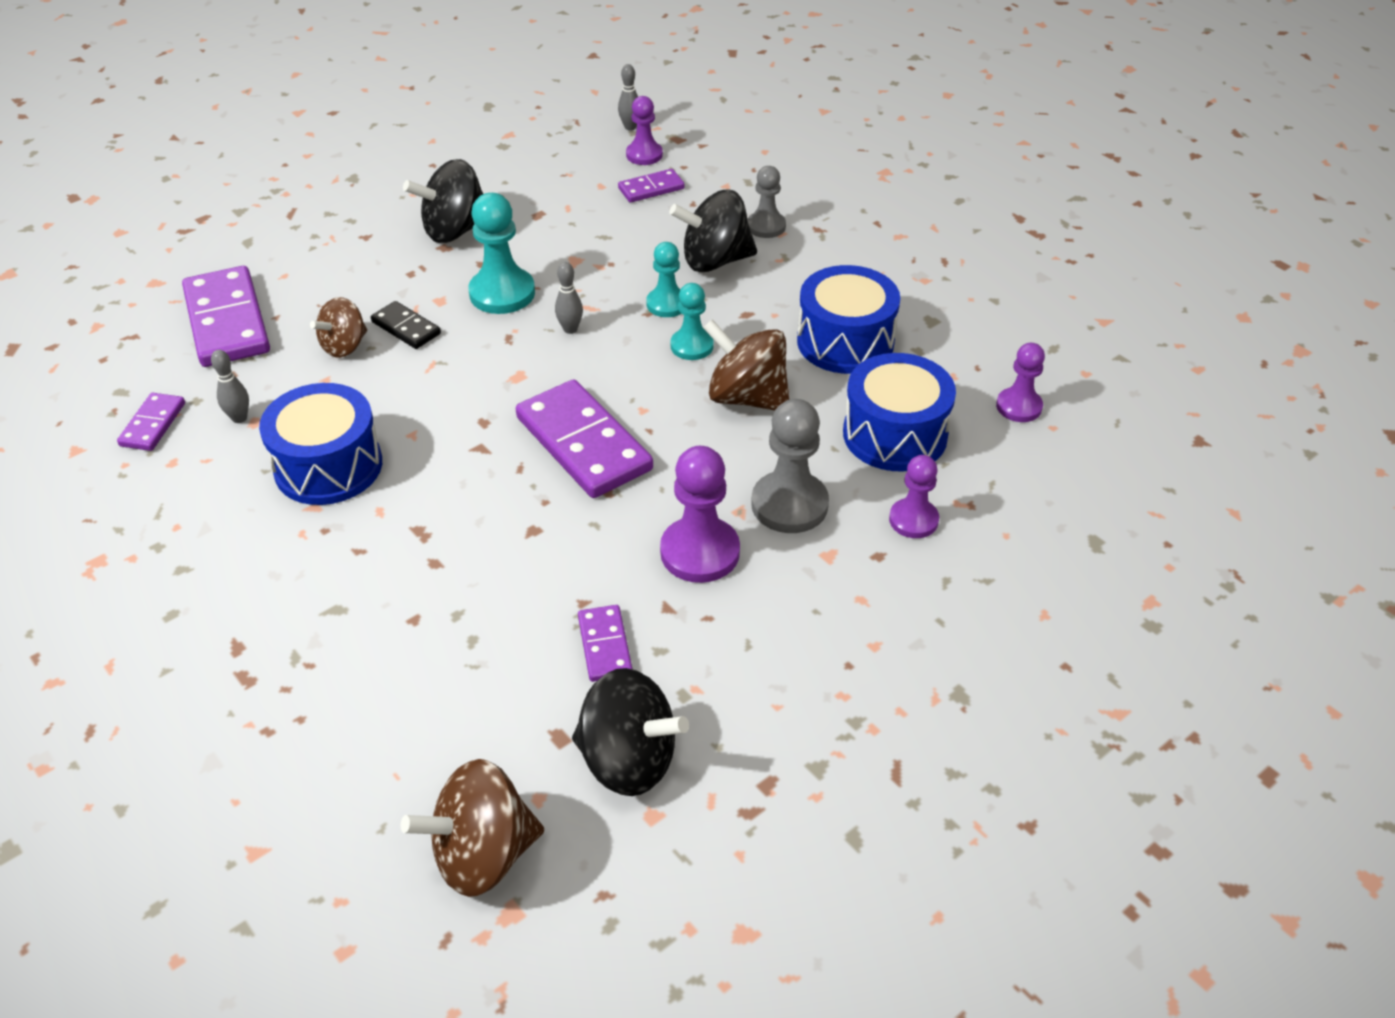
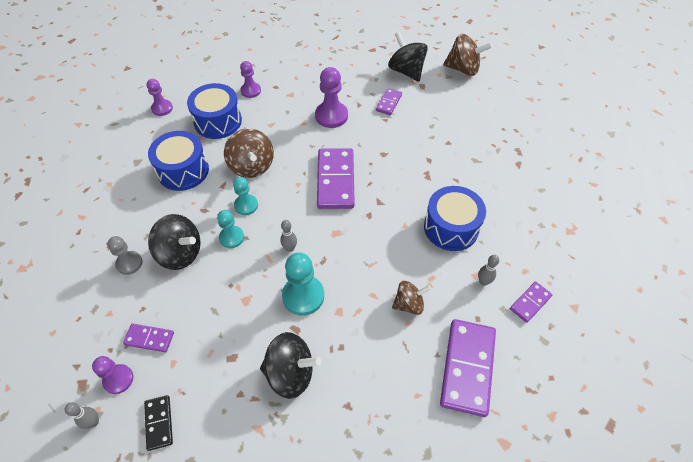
camera: 145 degrees left, 10 degrees up
(406, 328) = (369, 299): black domino -> black domino (159, 423)
(789, 505) = (284, 116): grey pawn -> none

